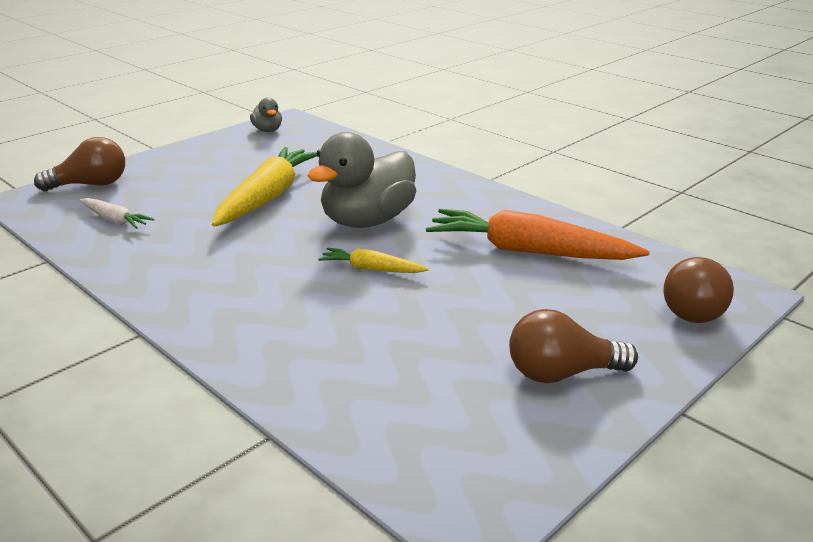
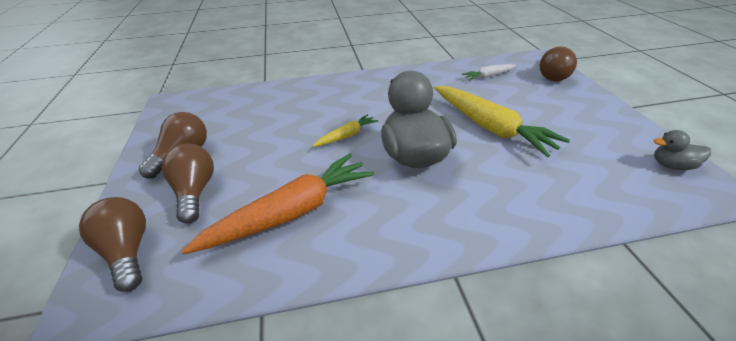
camera: 125 degrees right, 10 degrees up
(590, 319) = (194, 192): none -> brown light bulb

